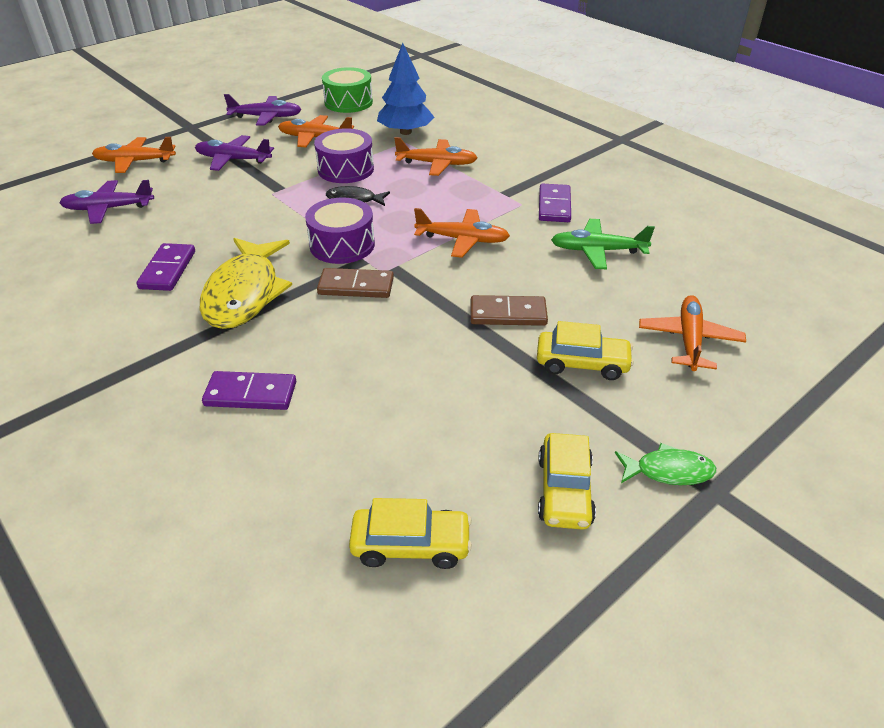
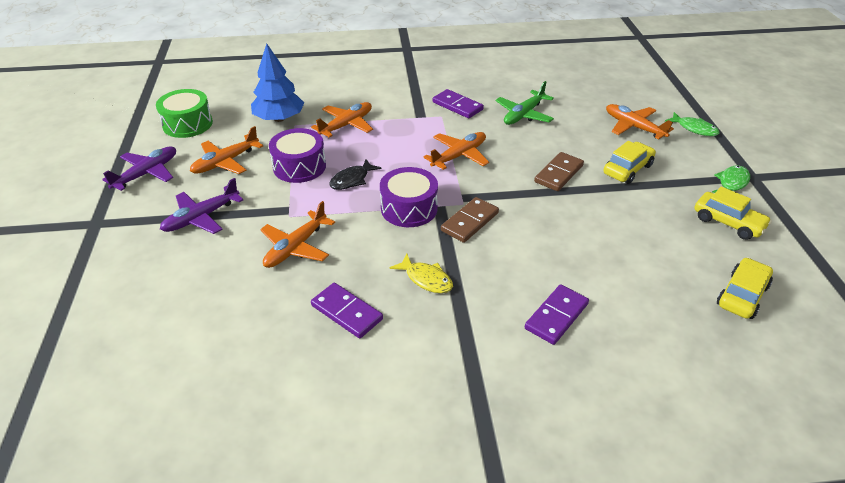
camera: 55 degrees left, 0 degrees up
(109, 209) = (191, 322): purple plane -> none
(135, 162) = (117, 279): orange plane -> orange plane (296, 247)
(245, 293) = (426, 279): yellow fish -> yellow fish, size x0.50
(765, 396) = (694, 129): none -> green fish

